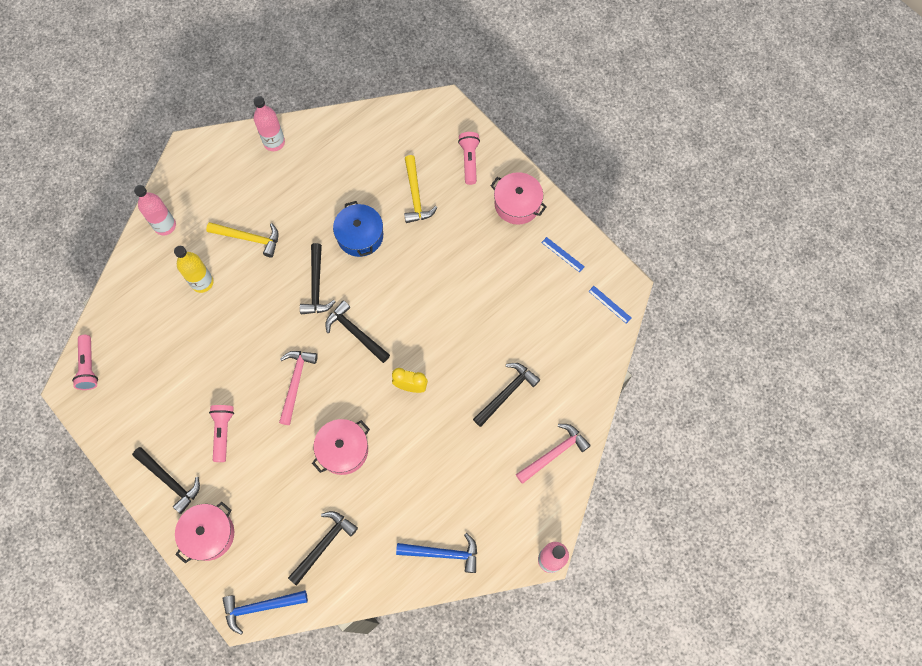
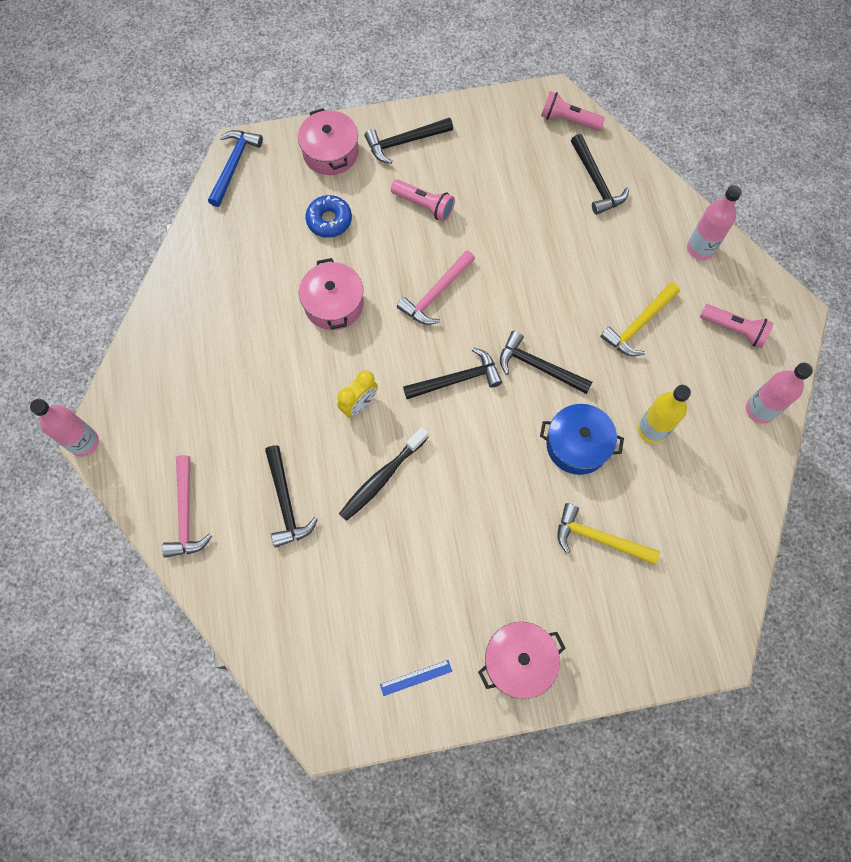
camera: 120 degrees right, 0 degrees up
(202, 282) = (607, 256): yellow bottle -> yellow bottle (652, 430)
(273, 496) = (329, 220): none -> blue donut
(296, 382) = (436, 294): pink hammer -> pink hammer turned 90 degrees clockwise
(324, 544) = (252, 242): black hammer -> black hammer (596, 181)
(443, 553) = (166, 343): blue hammer -> none
(453, 342) = (382, 478): none -> black toothbrush
(469, 160) = (616, 636): pink flashlight -> pink flashlight (734, 330)
(609, 304) = (314, 696): blue ruler -> none

